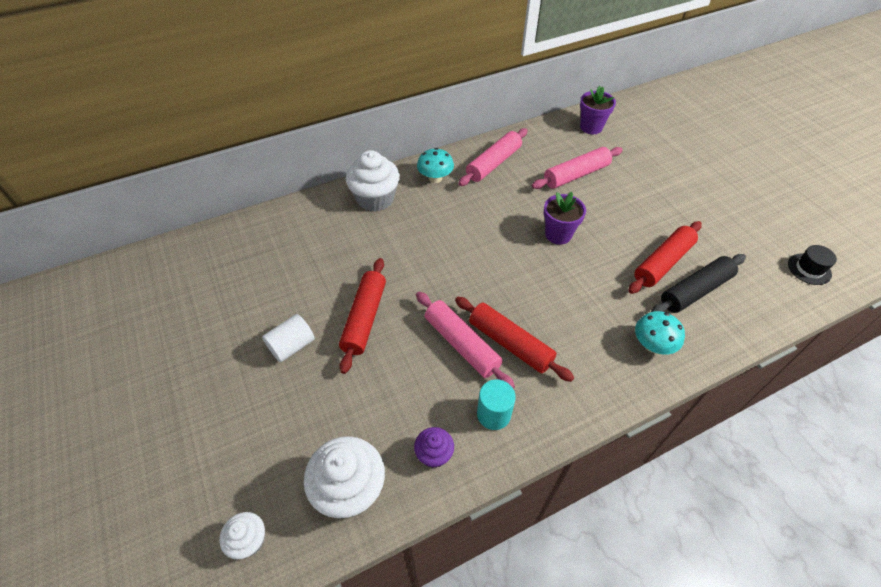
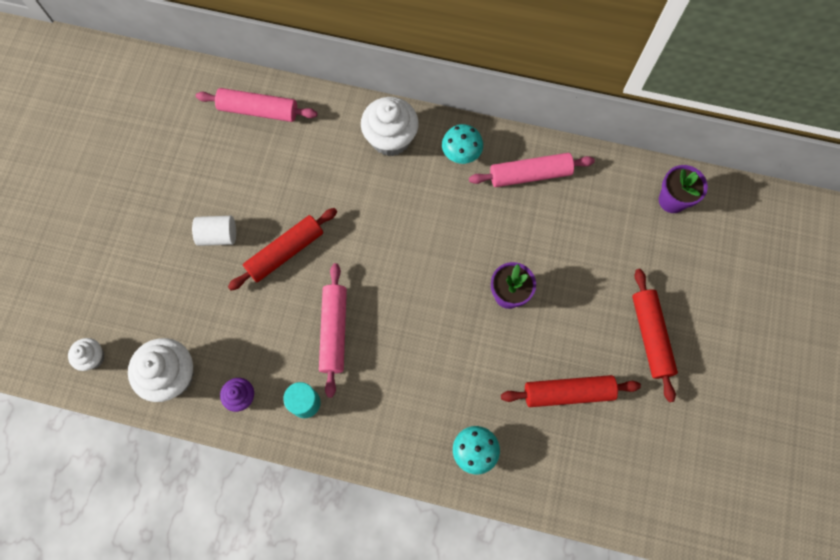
camera: 40 degrees right, 20 degrees up
(510, 343) = (369, 360): red rolling pin -> red rolling pin (650, 336)
(576, 175) = (593, 245): pink rolling pin -> pink rolling pin (258, 110)
(695, 291) = (565, 438): black rolling pin -> none
(809, 269) = (693, 505): black hat -> none

